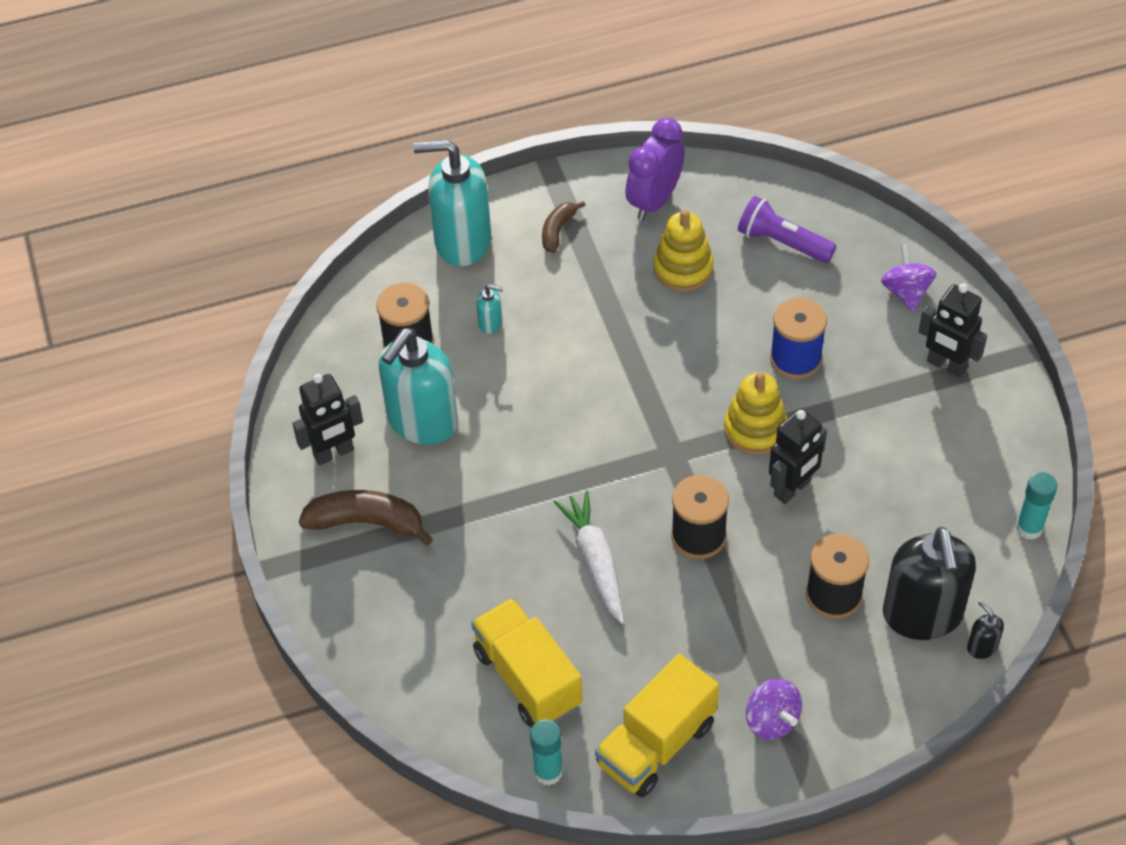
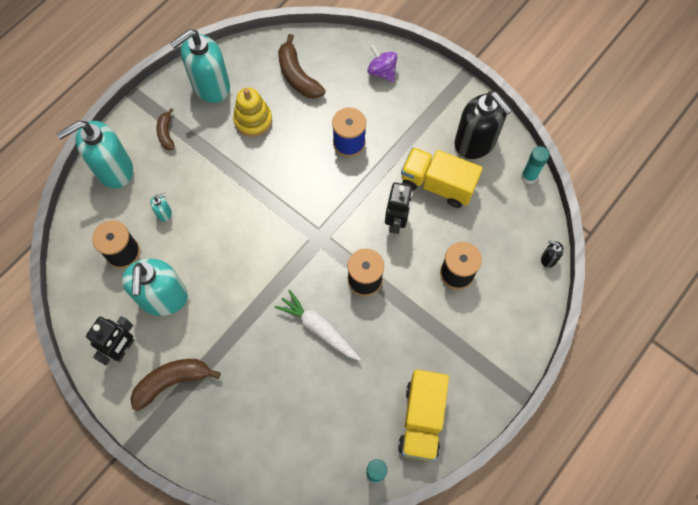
camera: 35 degrees left, 15 degrees up
(527, 678) = (327, 423): yellow truck -> yellow truck (437, 184)
(654, 201) = (210, 86): purple clock -> turquoise soap dispenser
(755, 429) = (354, 197): yellow stacking toy -> none
(771, 720) = (472, 367): purple spinning top -> none
(782, 243) = (297, 76): purple flashlight -> brown banana
(922, 615) = (508, 258): black soap dispenser -> black soap dispenser (475, 142)
(946, 365) = (429, 104): black robot -> none

